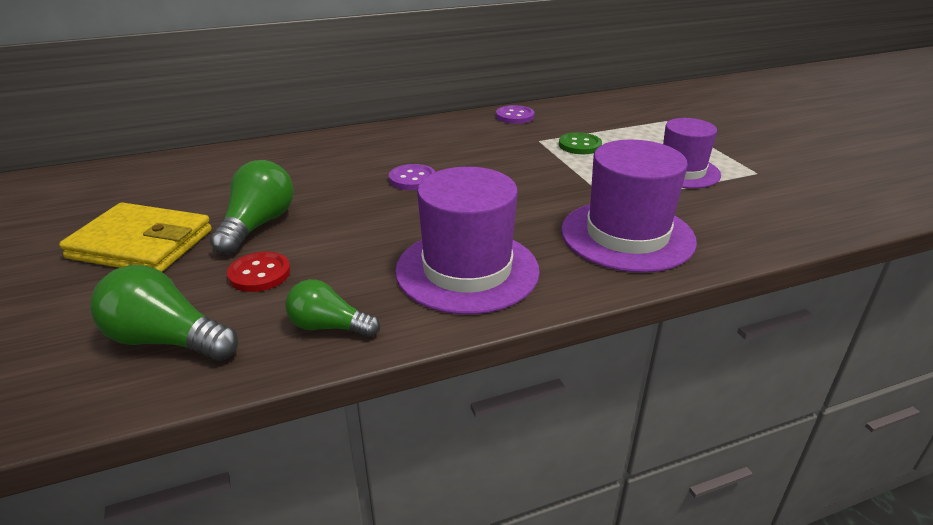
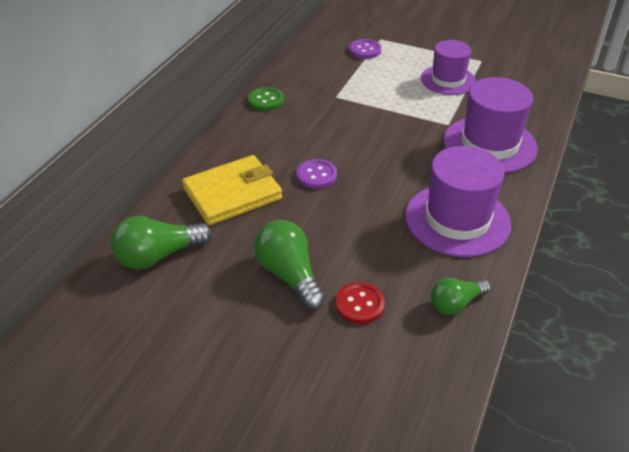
camera: 45 degrees left, 10 degrees up
(141, 244) = (241, 345): yellow wallet -> yellow wallet (232, 194)
(166, 340) = (395, 380): green light bulb -> green light bulb (158, 255)
(514, 116) = (286, 82): purple button -> purple button (365, 50)
(580, 145) = (366, 88): green button -> green button (266, 100)

